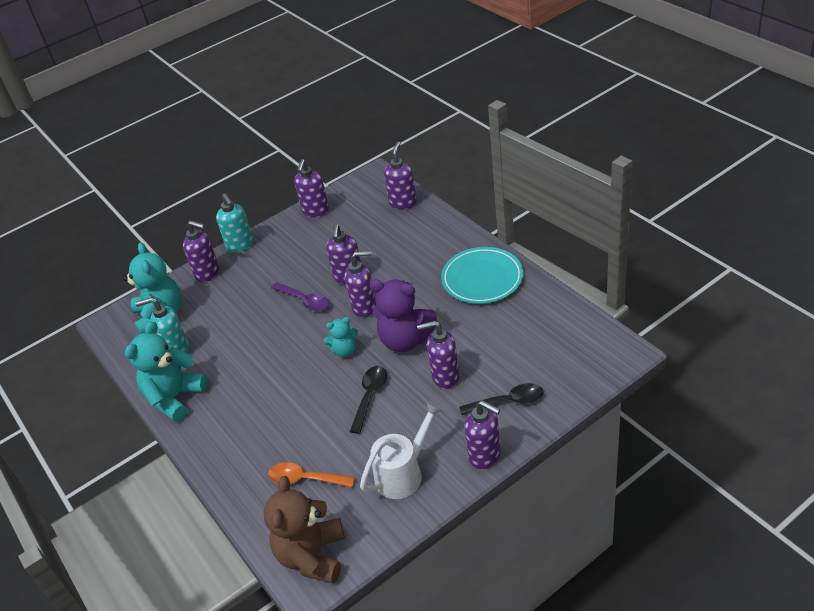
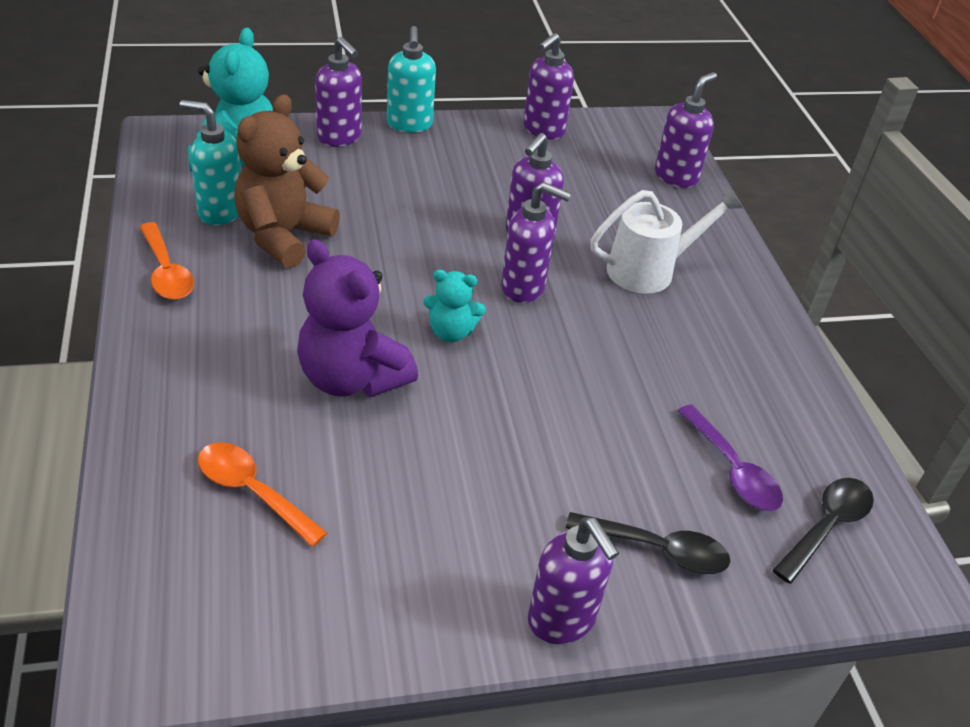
camera: 15 degrees right, 0 degrees up
(175, 397) = (166, 272): turquoise teddy bear -> orange spoon
(305, 301) = (444, 236): purple spoon -> purple spoon (732, 470)
(312, 556) = (168, 623): brown teddy bear -> brown teddy bear (283, 236)
(370, 396) = (441, 419): black spoon -> black spoon (826, 526)
(404, 473) = (410, 571): white watering can -> white watering can (650, 270)
(405, 340) = (553, 365): purple teddy bear -> purple teddy bear (351, 378)
(445, 377) = (578, 452): purple soap dispenser -> none
(482, 278) = (732, 336): turquoise plate -> none

